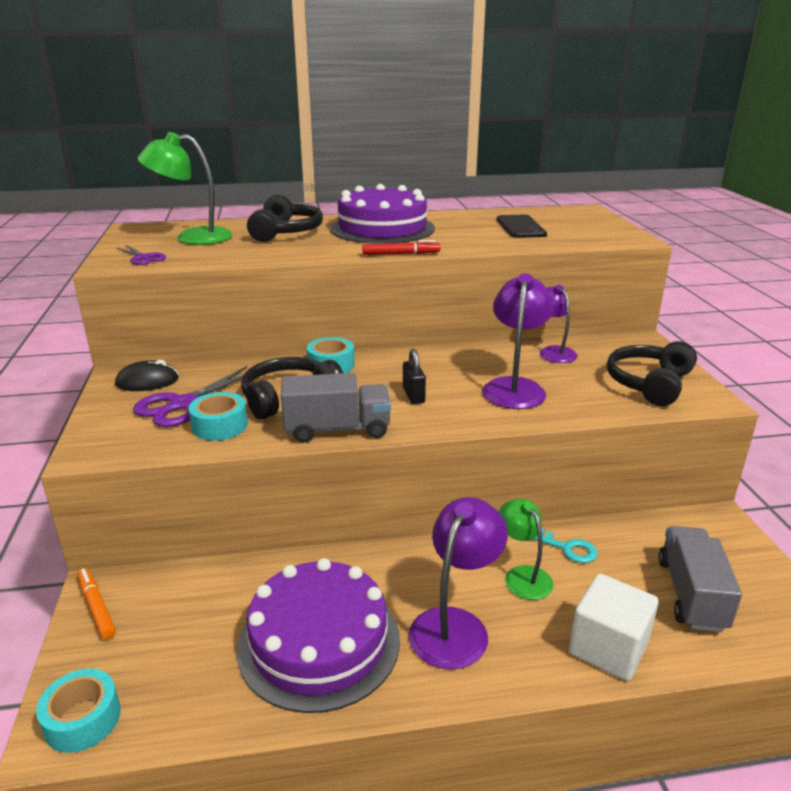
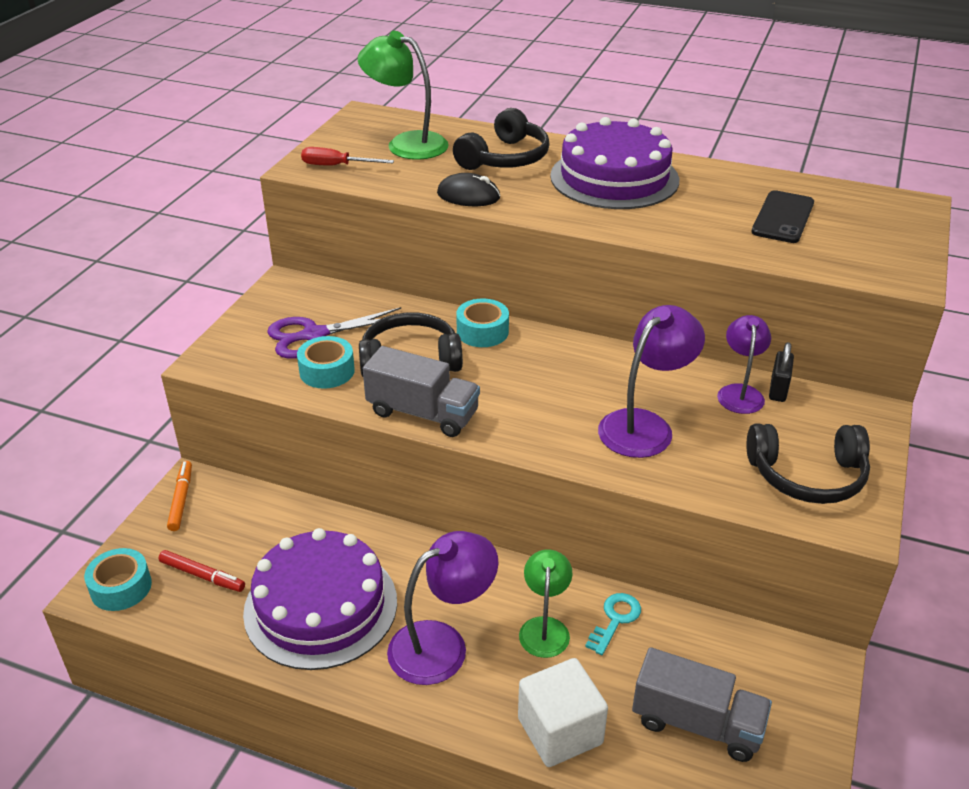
camera: 30 degrees right, 10 degrees up
(143, 258) = (336, 166): purple scissors -> red screwdriver
(147, 381) = (304, 297): black mouse -> black mouse (468, 196)
(401, 254) = (589, 228): red marker -> red marker (202, 575)
(413, 395) = (529, 398): black padlock -> black padlock (778, 389)
(566, 548) = (615, 619): turquoise key -> turquoise key turned 120 degrees counterclockwise
(649, 383) = (807, 475): black headphones -> black headphones turned 150 degrees counterclockwise
(691, 594) = (696, 723): grey truck -> grey truck turned 75 degrees clockwise

